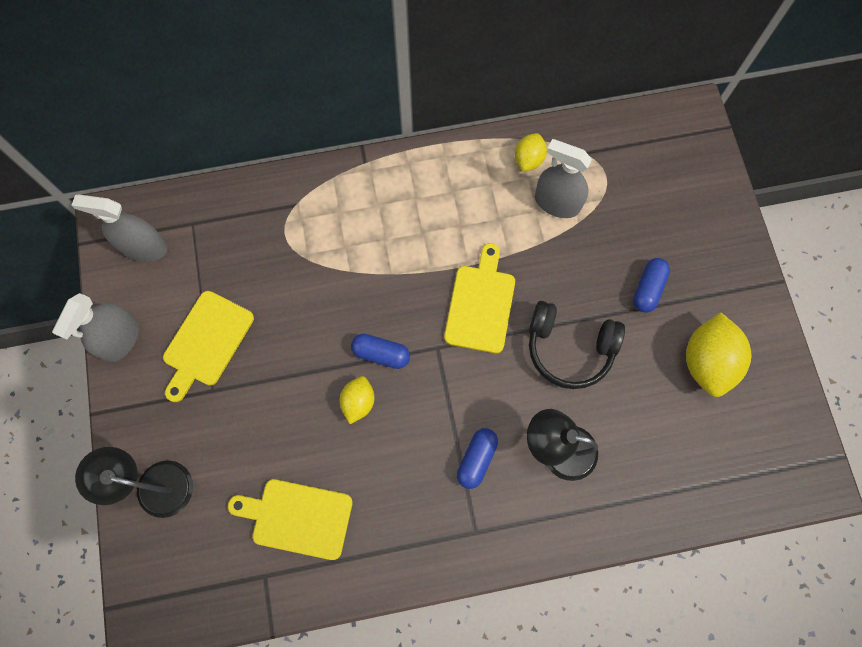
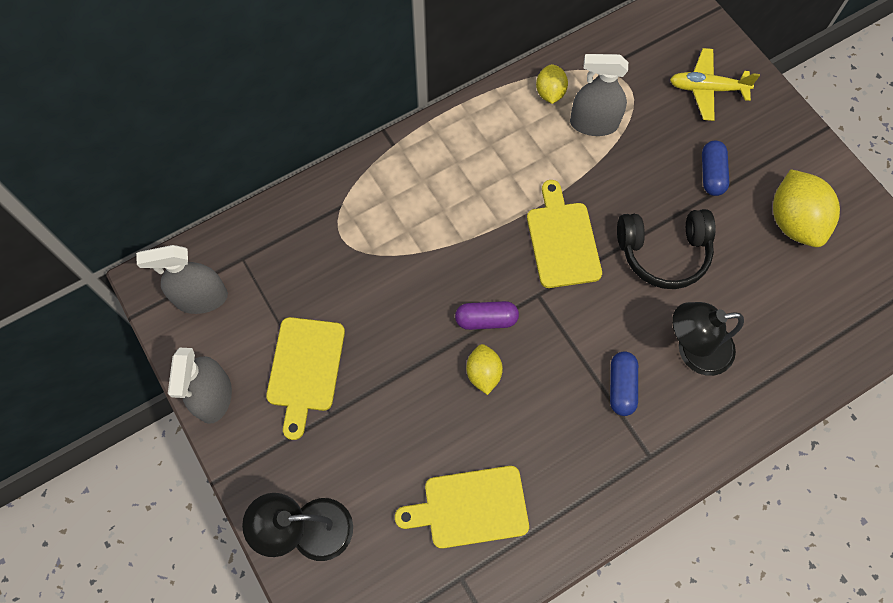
camera: 20 degrees left, 5 degrees down
(381, 354) = (486, 320): blue capsule -> purple capsule
(680, 204) = (707, 89): none -> yellow plane

